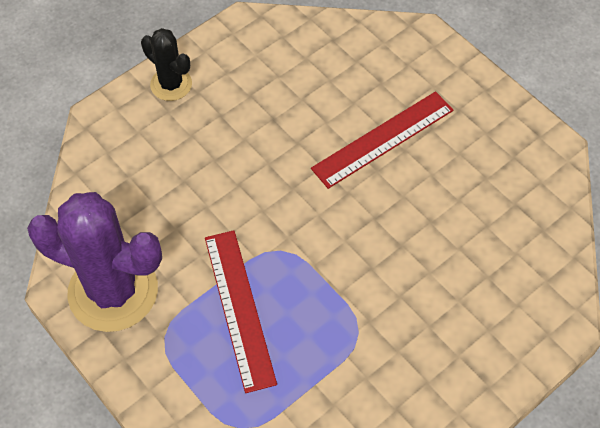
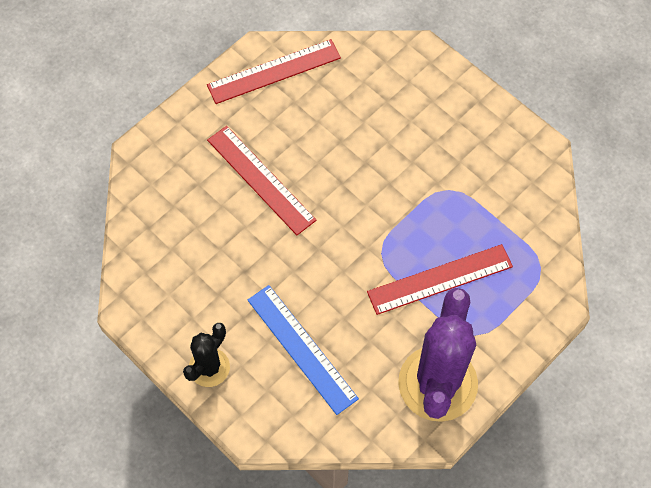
camera: 95 degrees left, 5 degrees up
(177, 164) = (301, 349): none -> blue ruler
(527, 160) = (274, 72): none -> red ruler

